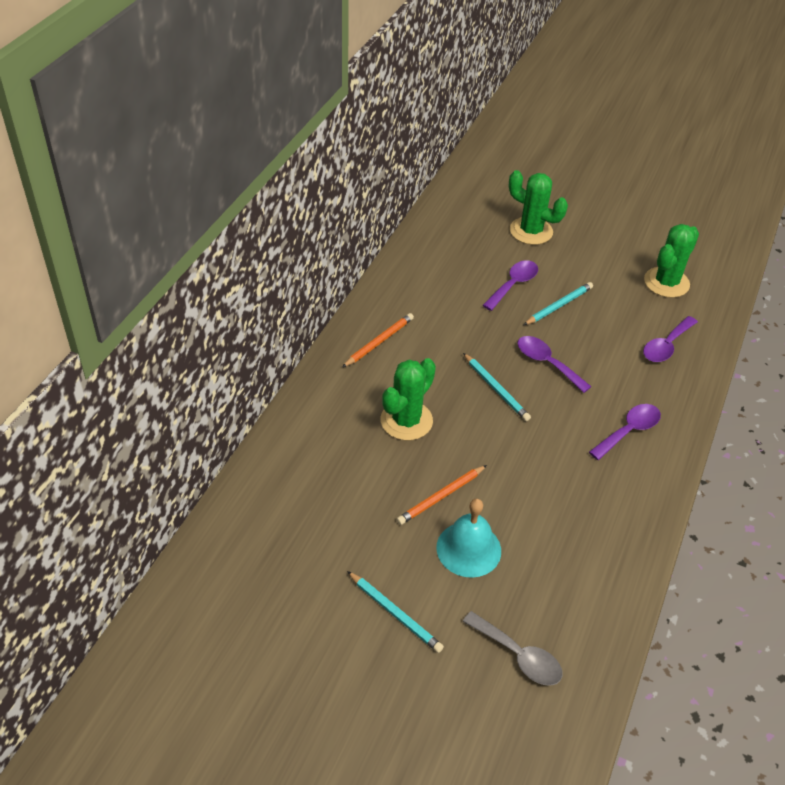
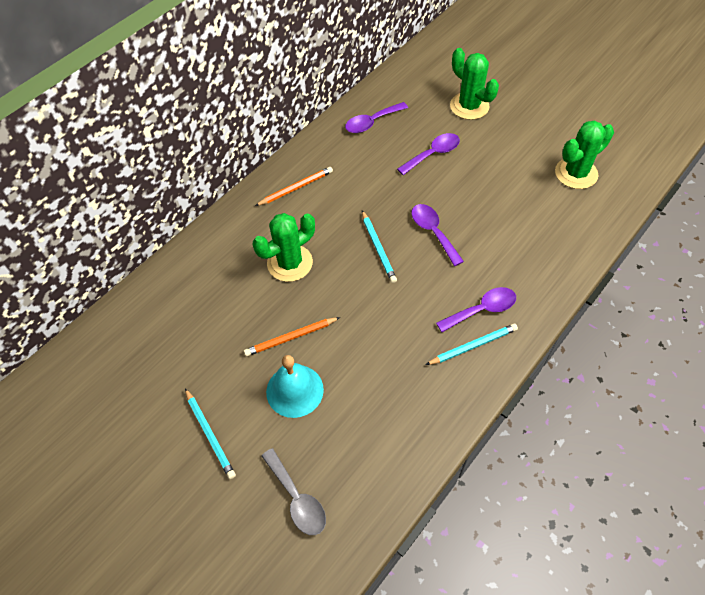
camera: 20 degrees right, 10 degrees up
(559, 306) = (466, 180): turquoise pencil -> turquoise pencil (473, 346)
(666, 346) = (551, 234): purple spoon -> purple spoon (372, 122)

